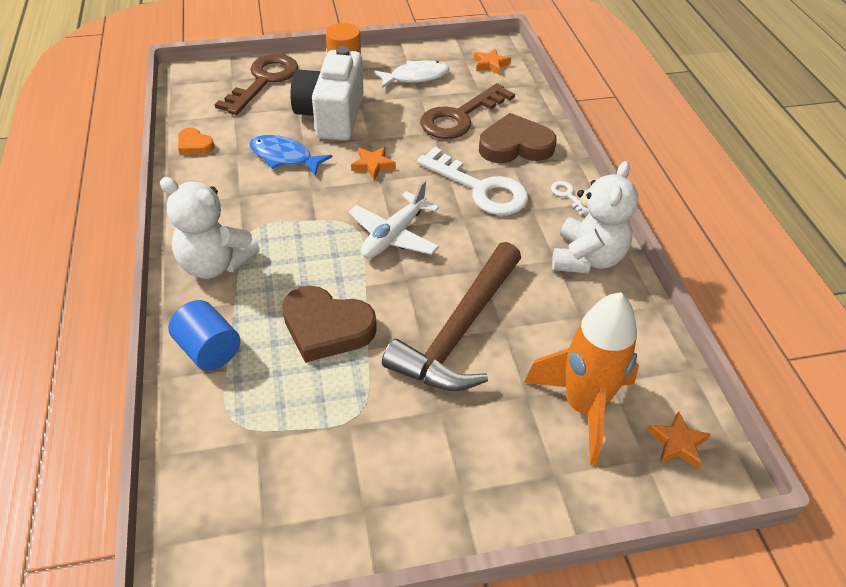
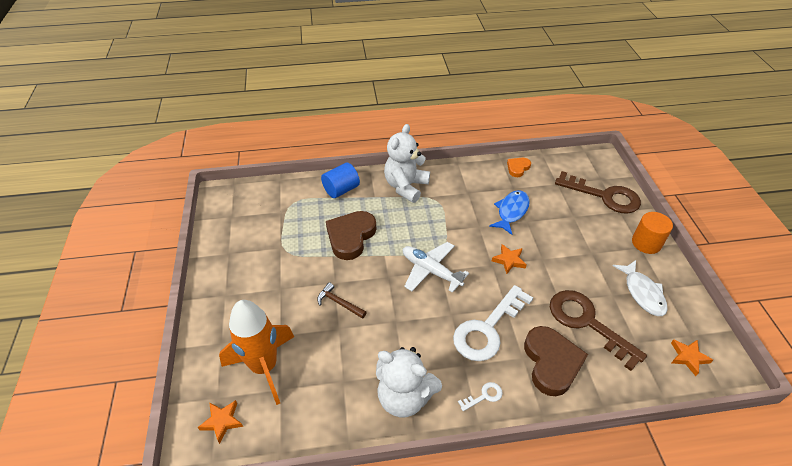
camera: 95 degrees right, 0 degrees up
(332, 116) = (567, 236): white camera -> none
(459, 331) = (339, 303): brown hammer -> brown hammer, size x0.41

